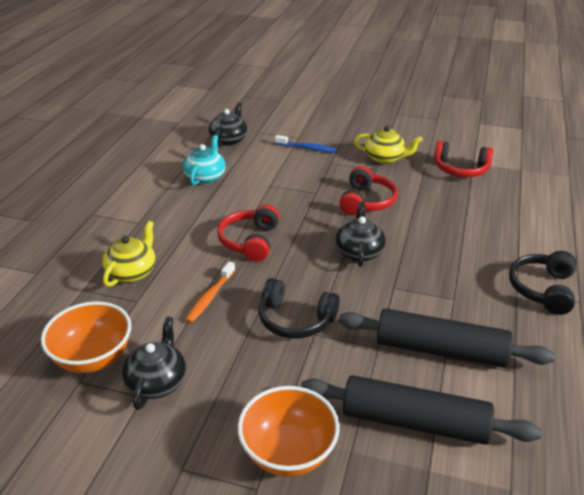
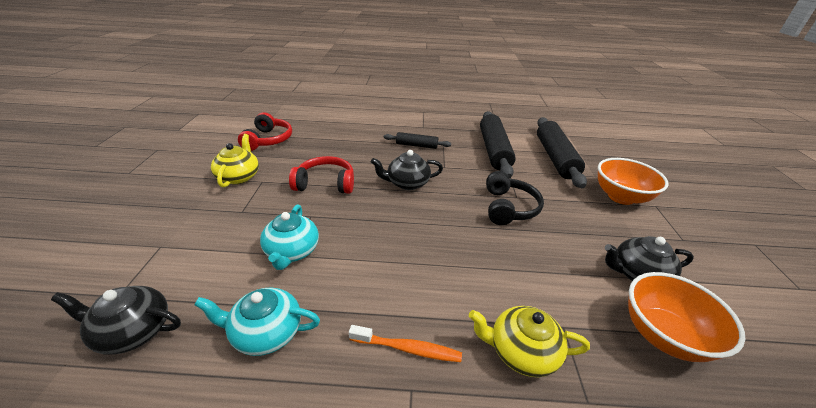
camera: 105 degrees left, 0 degrees up
(210, 297) = (517, 264): orange toothbrush -> orange toothbrush (408, 349)
(250, 241) = (415, 252): red headphones -> none
(273, 184) = (292, 251): none -> turquoise teapot
(307, 148) = (198, 234): blue toothbrush -> none
(452, 273) = (416, 145): none -> black rolling pin
(542, 289) = (418, 120): black headphones -> none

